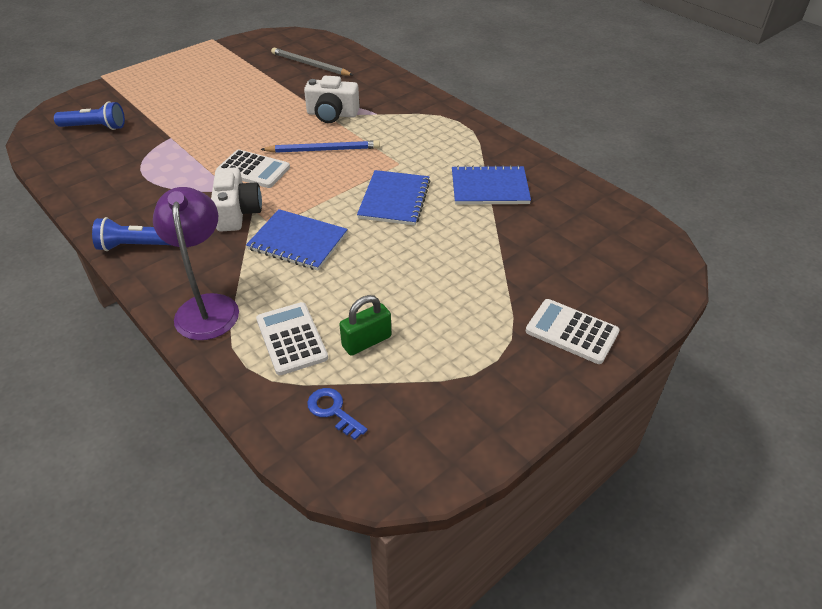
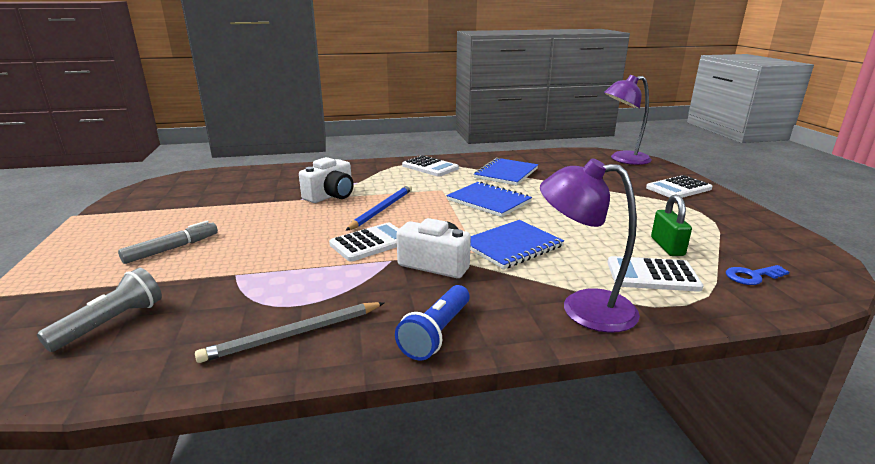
camera: 60 degrees left, 20 degrees down
(95, 127) = (112, 323): blue flashlight -> grey flashlight
(190, 98) = (172, 249): none -> grey marker
(310, 65) = (231, 187): grey pencil -> grey pencil (294, 334)
(458, 135) = (430, 167): none -> white calculator
(649, 265) = (623, 159): none -> purple lamp

